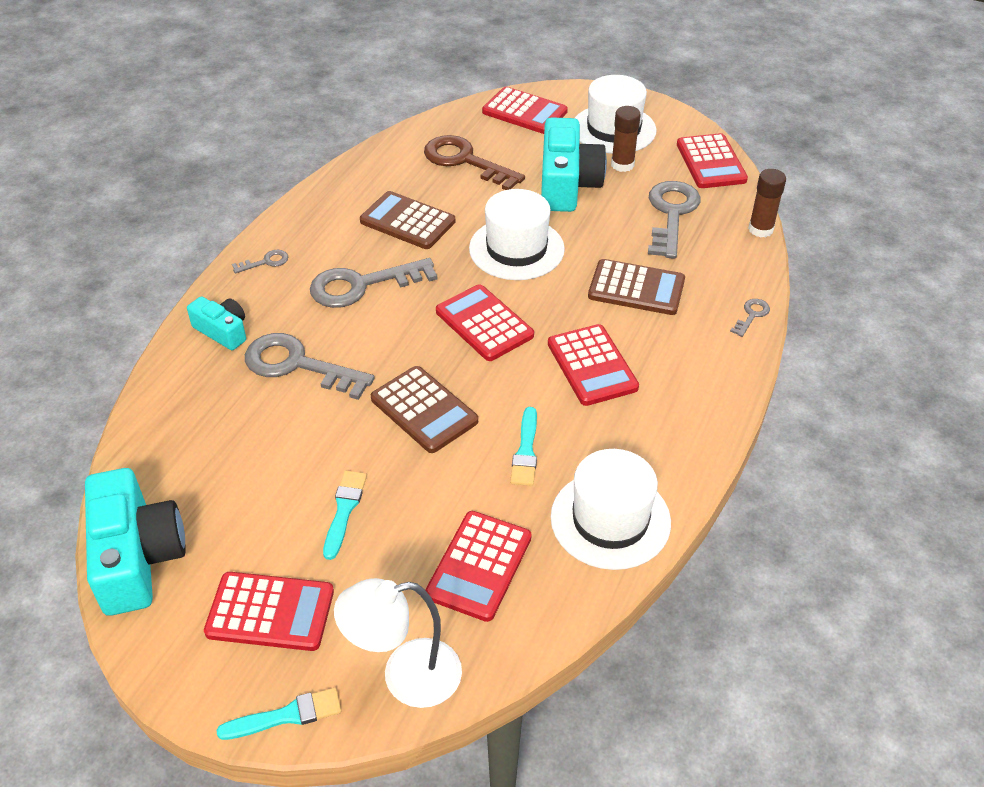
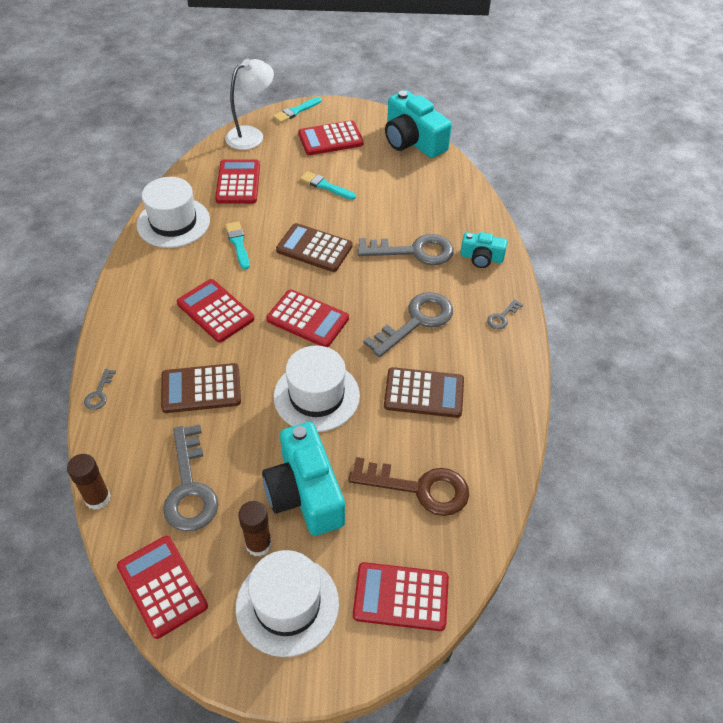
camera: 155 degrees right, 5 degrees up
(344, 510) = (325, 186): turquoise brush -> turquoise brush turned 135 degrees clockwise

